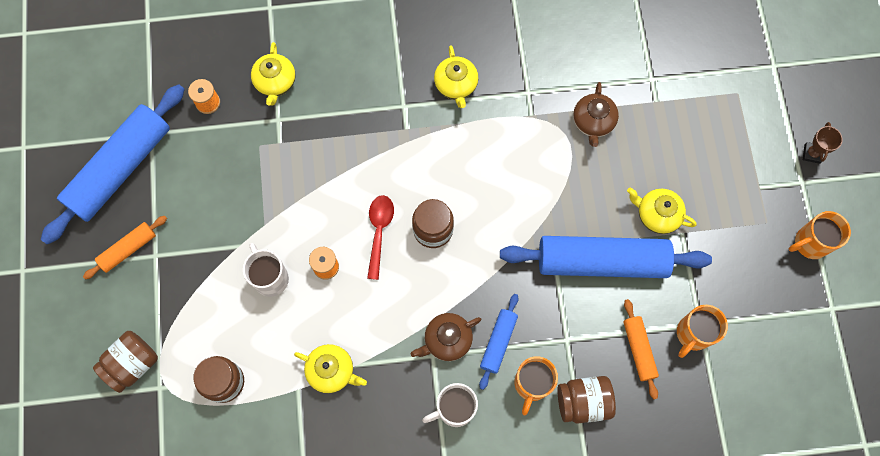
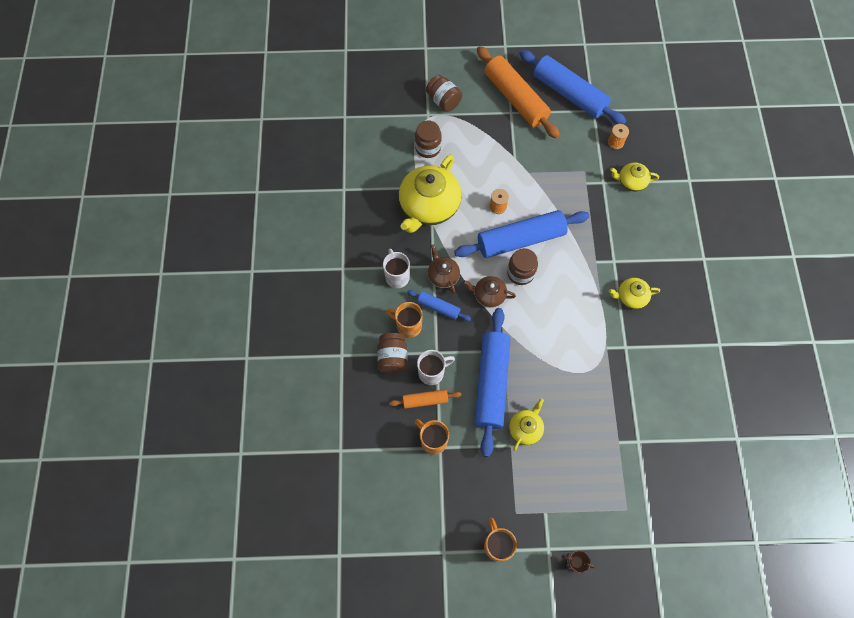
camera: 95 degrees right, 5 degrees down
(128, 249) = (515, 98): orange rolling pin -> orange rolling pin, size x2.10
(270, 278) = (492, 174): white mug -> white mug (432, 372)
(331, 371) = (429, 206): yellow teapot -> yellow teapot, size x2.00
(379, 232) = (520, 239): red spoon -> blue rolling pin
(593, 122) = (601, 391): brown teapot -> brown teapot (488, 295)

